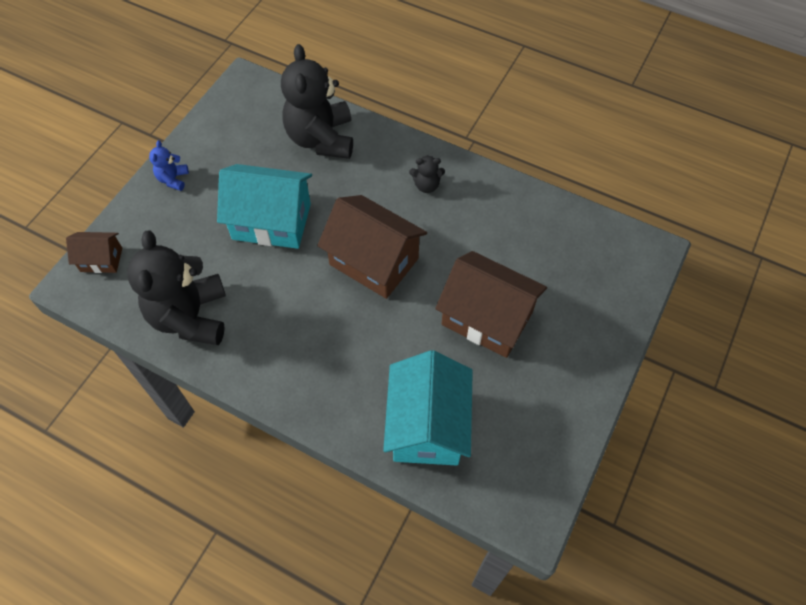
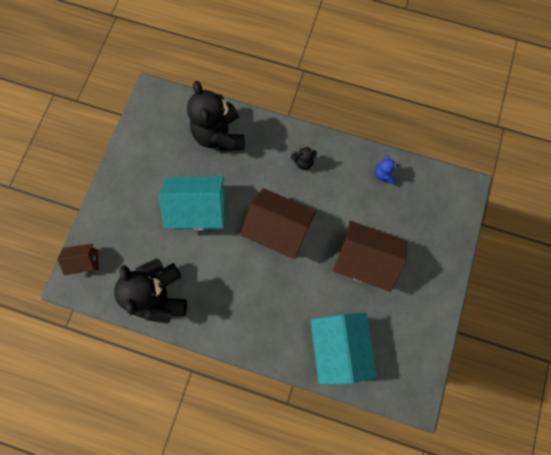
camera: 10 degrees left, 15 degrees up
(173, 179) = (119, 187): blue teddy bear -> blue teddy bear (383, 175)

